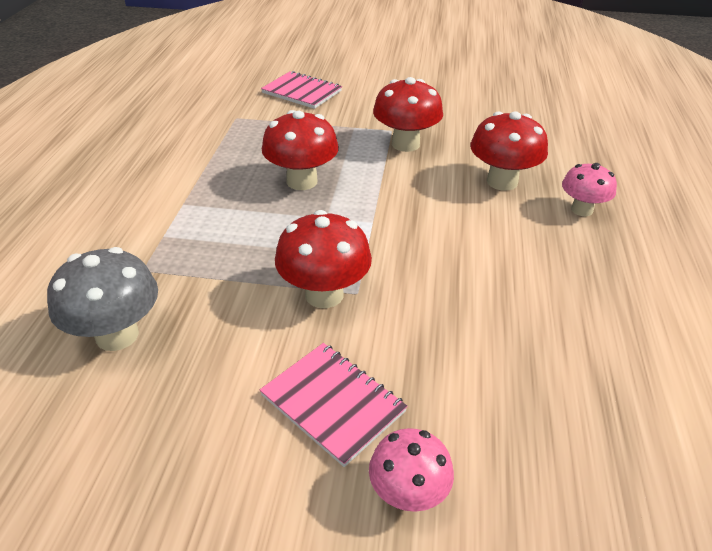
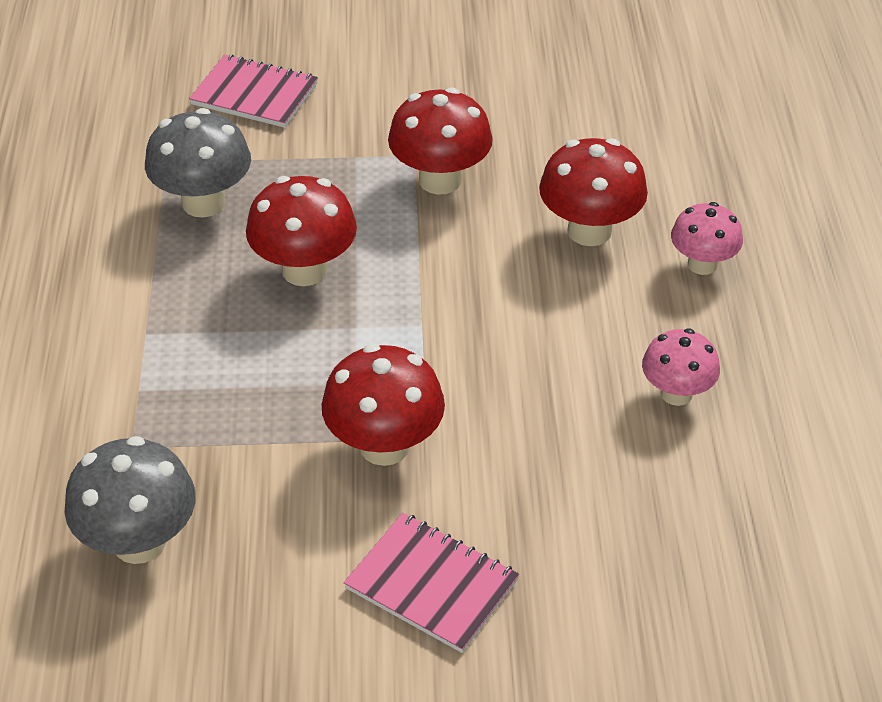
camera: 10 degrees left, 5 degrees up
(250, 139) = (203, 203): none -> grey mushroom
(408, 494) = (537, 669): pink mushroom -> pink mushroom (676, 393)

